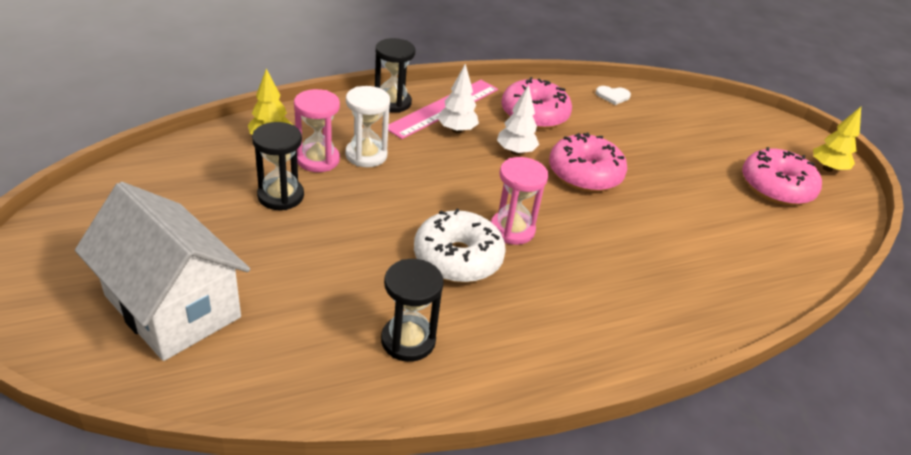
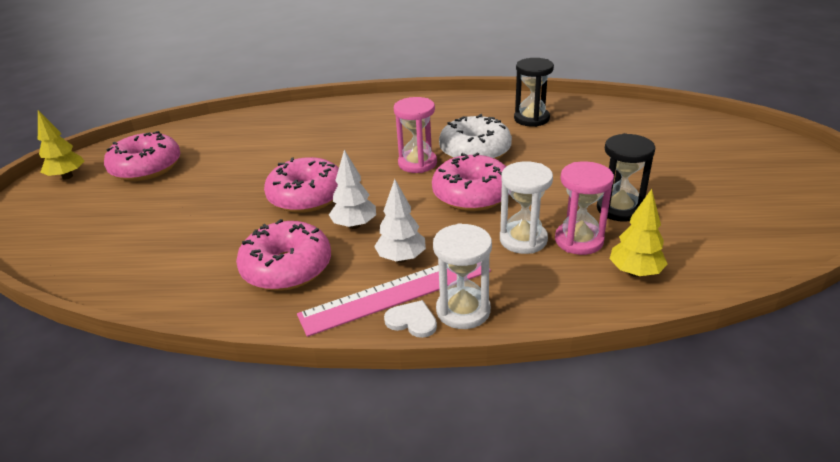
camera: 150 degrees left, 5 degrees down
(172, 306) = (694, 147): white house -> none
(392, 102) = (463, 310): black hourglass -> white hourglass
(431, 195) = (472, 195): none -> pink donut
(613, 96) = (150, 284): white heart -> white heart (412, 321)

